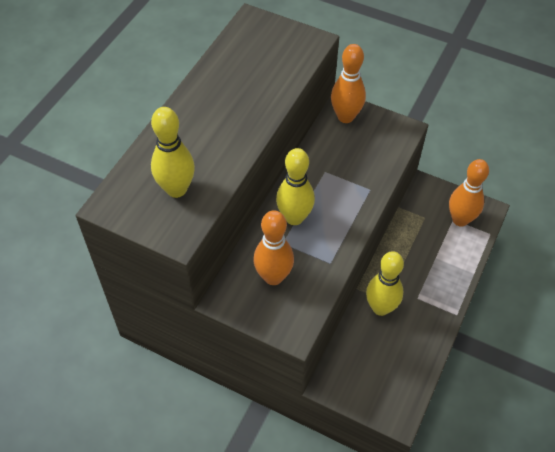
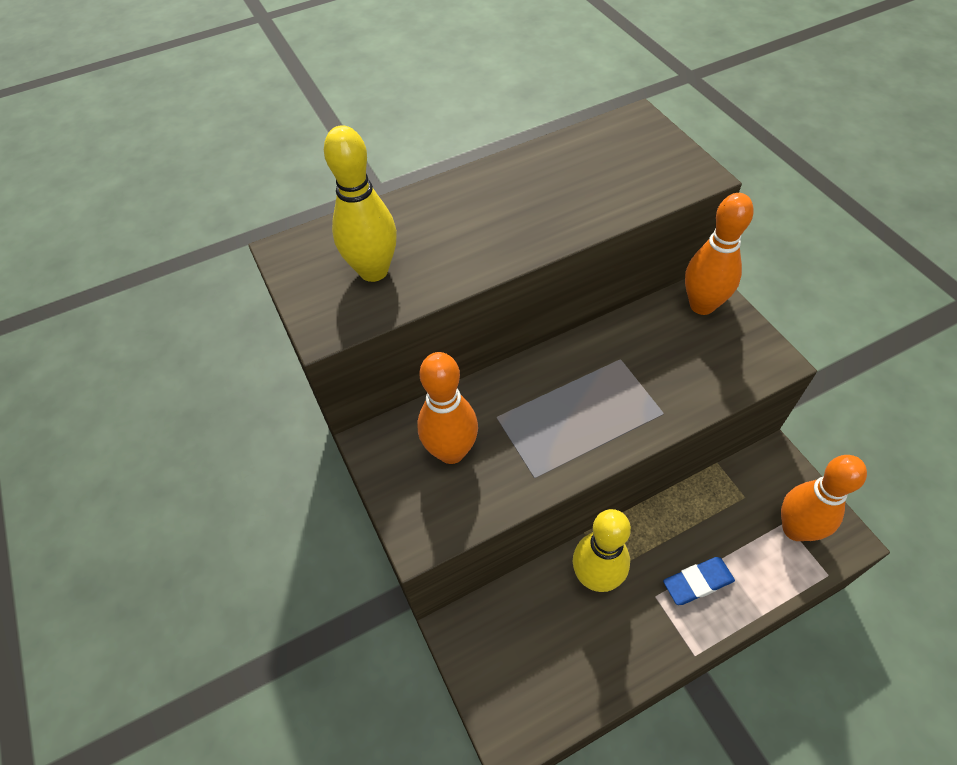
camera: 40 degrees right, 0 degrees up
(294, 217) = (536, 394): yellow bowling pin -> none
(433, 277) = (697, 582): none -> blue eraser

